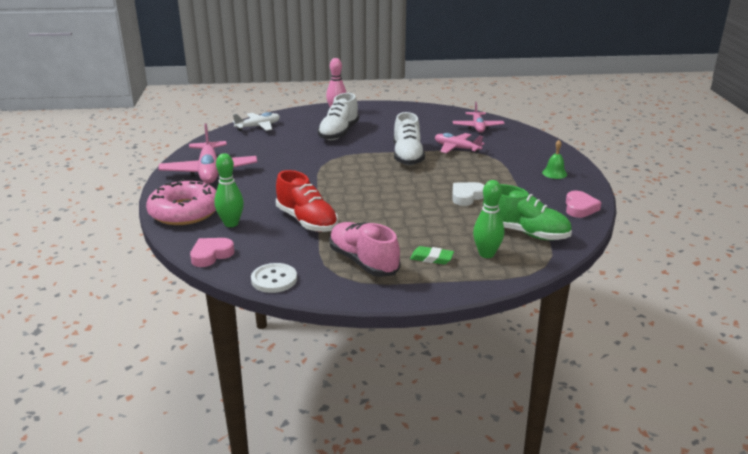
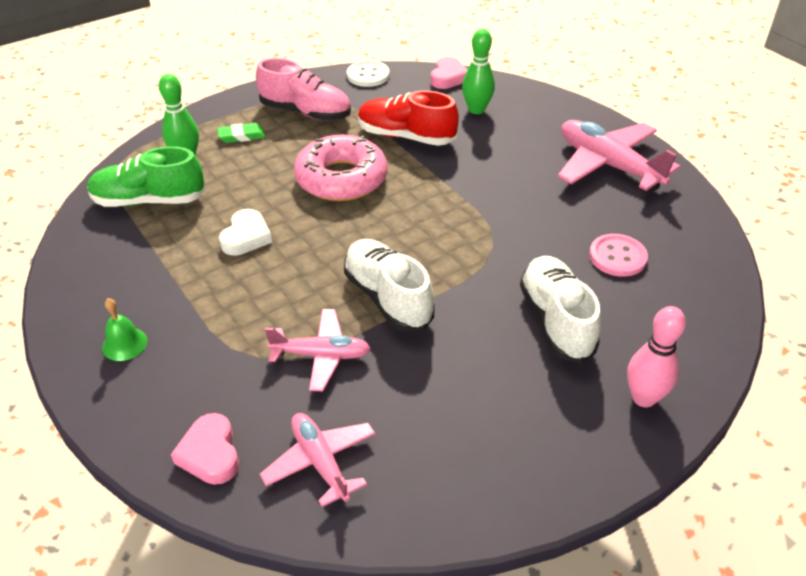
camera: 150 degrees right, 15 degrees up
(185, 212) = (541, 107): pink donut -> pink donut (341, 178)
(258, 126) = (700, 284): white plane -> none
(277, 141) = (617, 257): none -> pink button
(579, 208) = (79, 269): pink heart -> pink heart (210, 454)

